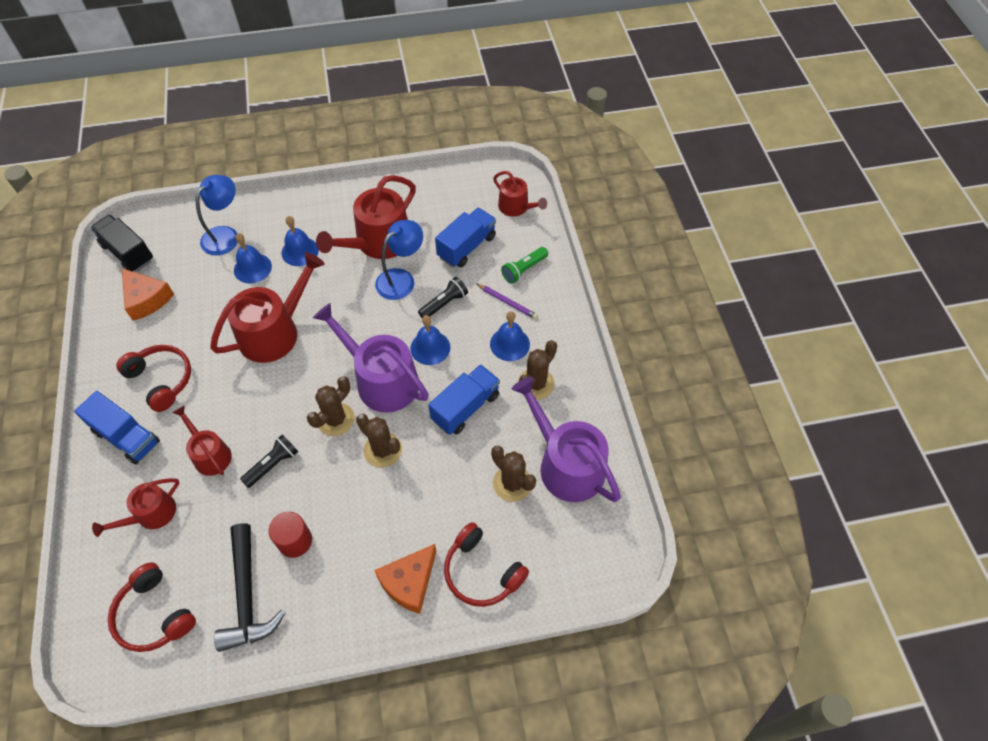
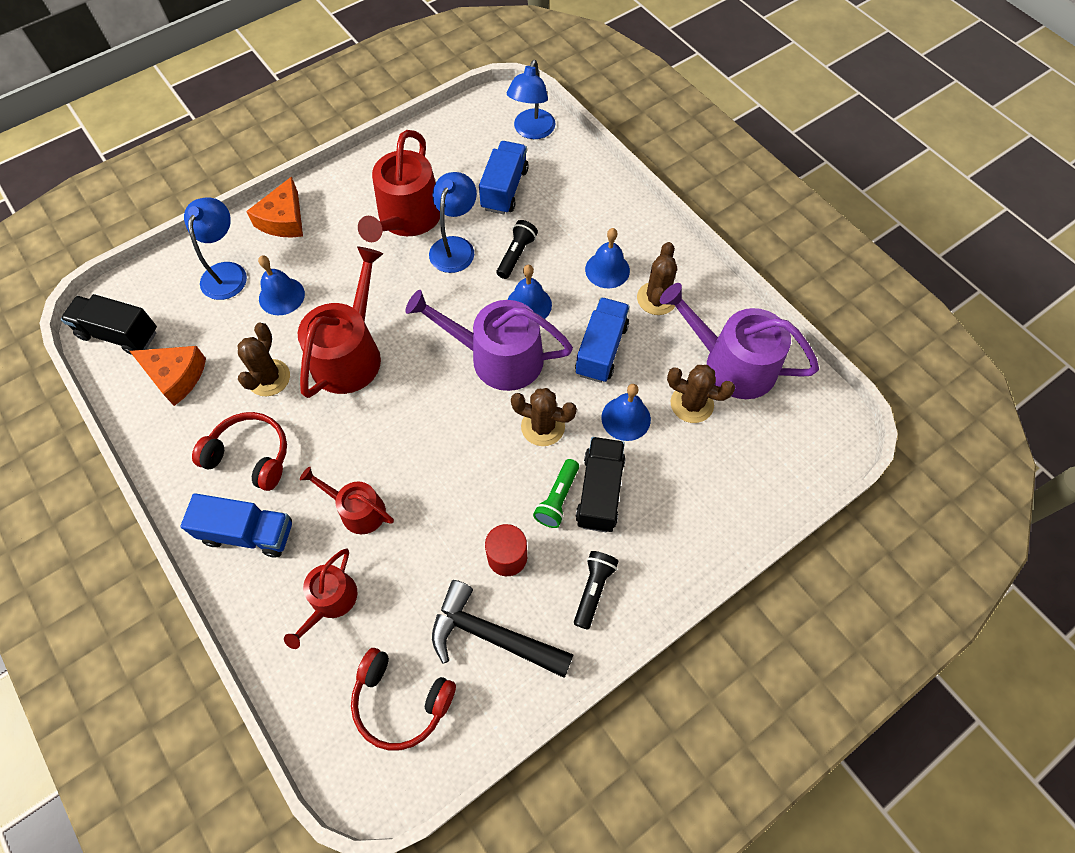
camera: 25 degrees left, 5 degrees up
(247, 596) = (491, 635): black hammer -> black hammer turned 150 degrees clockwise
(273, 464) = (434, 490): black flashlight -> black flashlight (593, 589)
(300, 251) = (325, 259): blue bell -> blue bell (626, 418)
(335, 419) = (474, 416): brown cactus -> brown cactus (269, 378)
(395, 522) = (599, 492): none -> black truck
(409, 582) = (649, 543): orange cheese -> orange cheese (283, 219)
(482, 572) = (713, 501): red headphones -> none
(507, 302) = (580, 229): purple pencil -> none
(516, 207) = (531, 131): red watering can -> blue lamp
(524, 270) = (577, 191): green flashlight -> green flashlight (557, 499)

